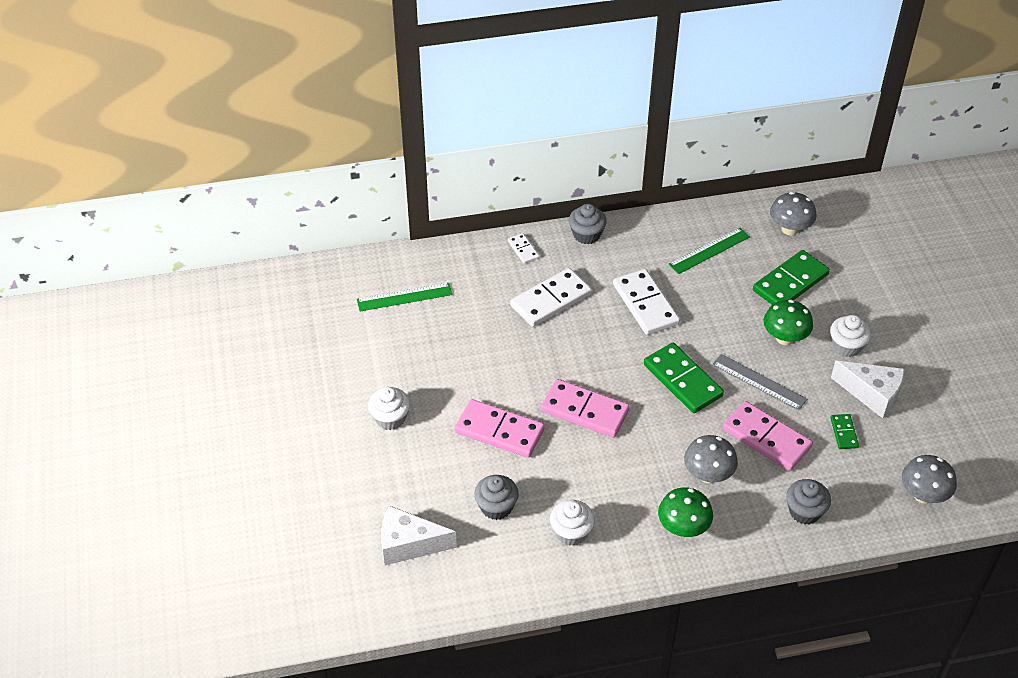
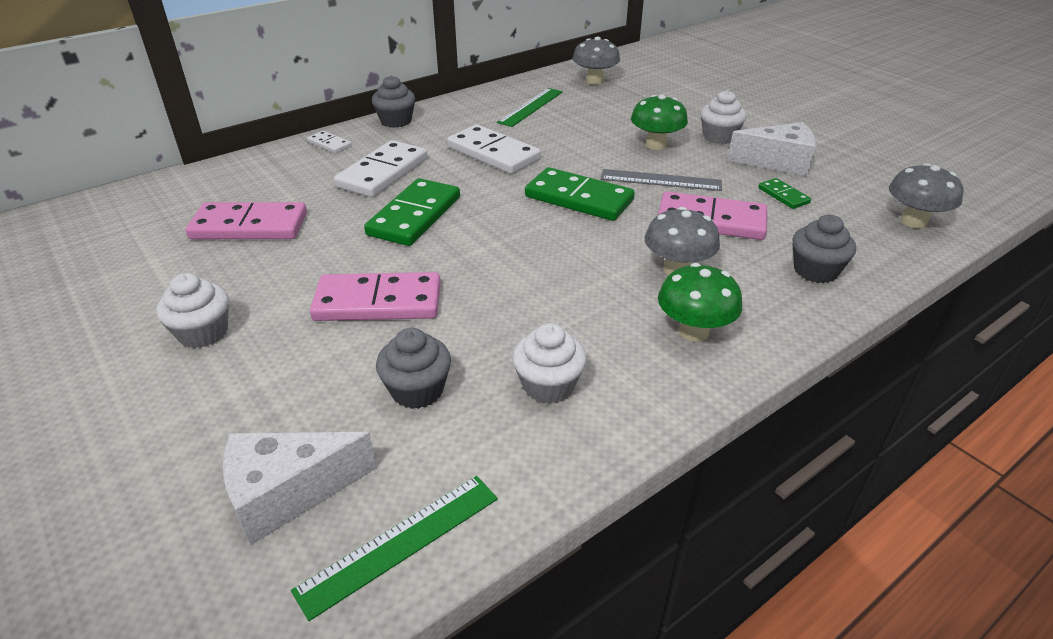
camera: 25 degrees left, 10 degrees down
(404, 297) = (190, 210): green ruler -> green ruler (400, 543)
(585, 411) = (482, 252): pink domino -> pink domino (249, 226)
(790, 282) = (626, 110): green domino -> green domino (414, 216)

